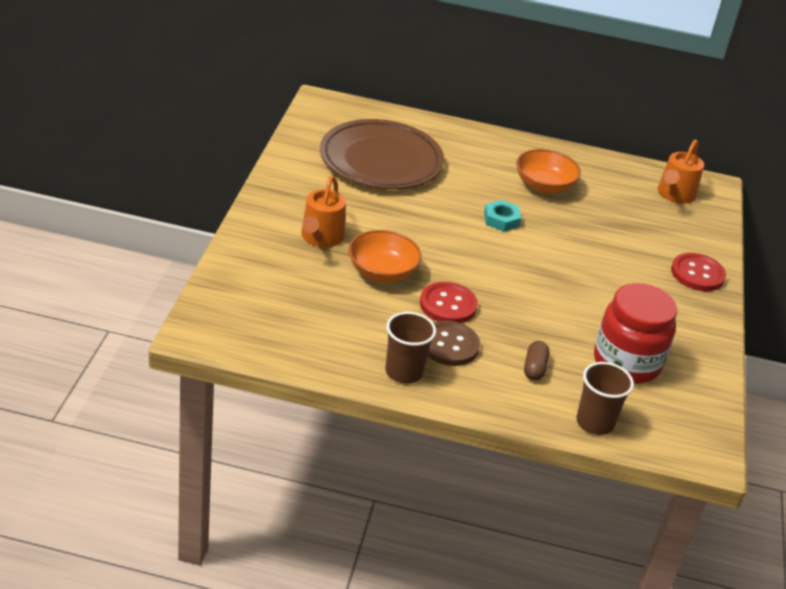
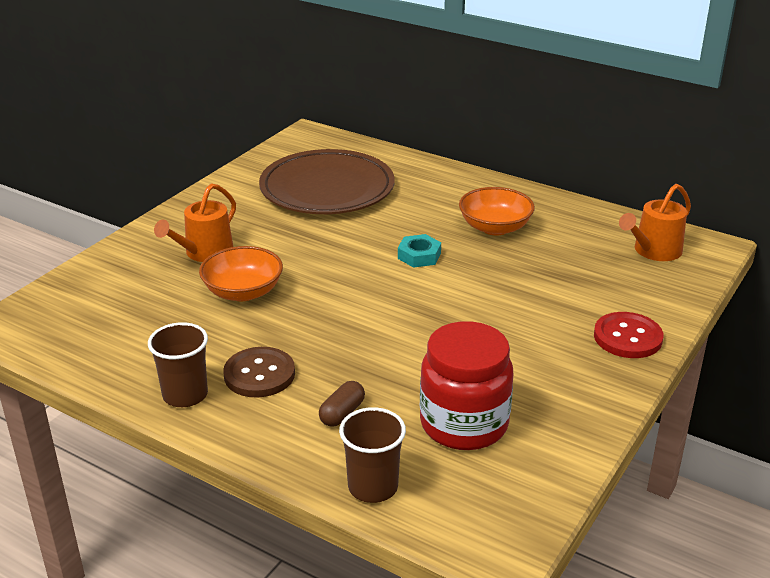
camera: 25 degrees right, 5 degrees down
(448, 305) = (291, 333): red button -> none

